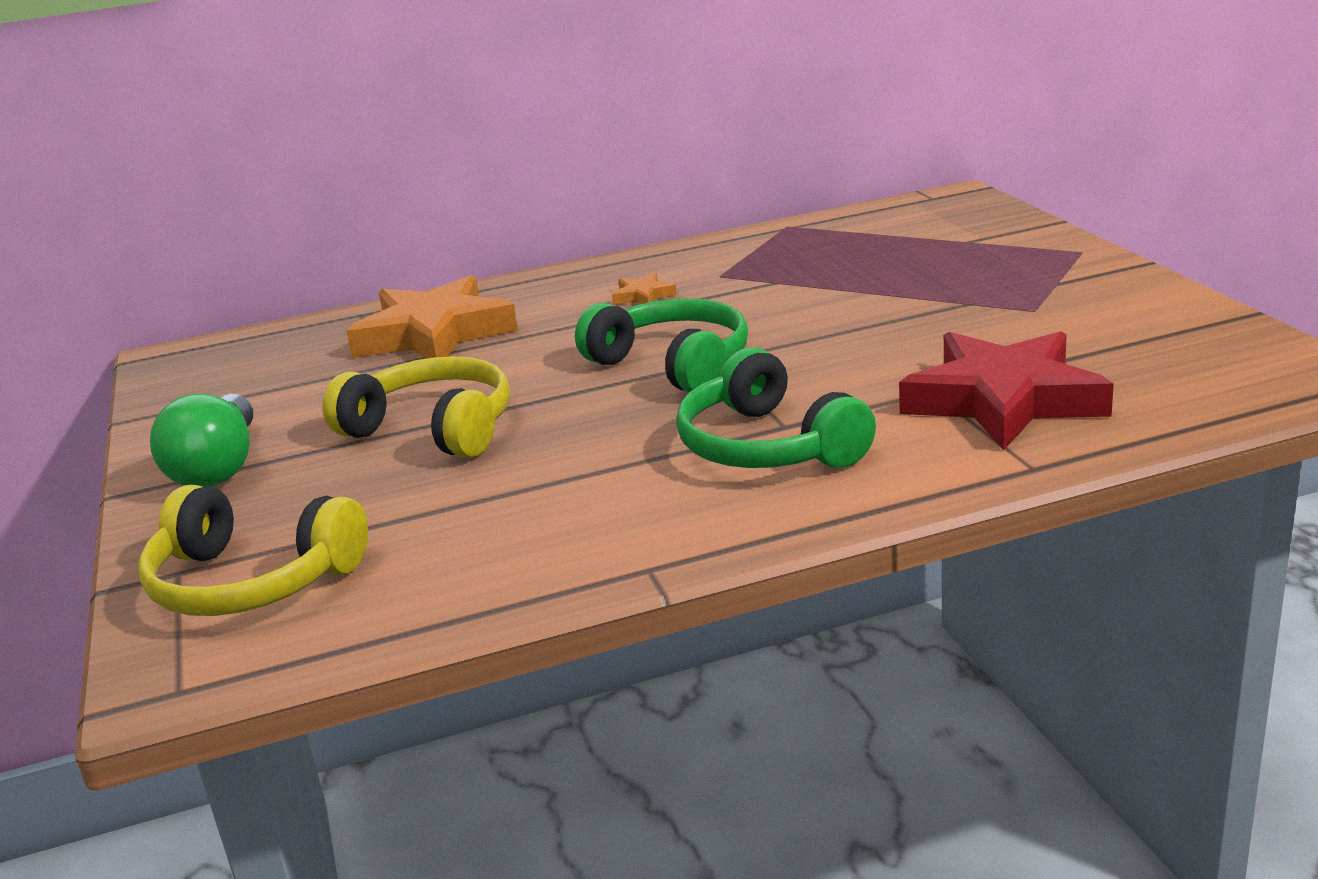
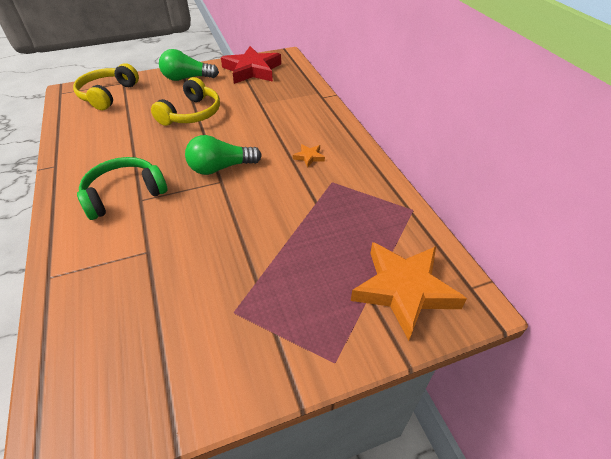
camera: 85 degrees right, 20 degrees up
(434, 334) = (284, 105): orange star -> orange star (404, 290)
(673, 365) = (221, 168): green headphones -> green light bulb
(1003, 400) = (120, 277): red star -> red star (252, 70)

